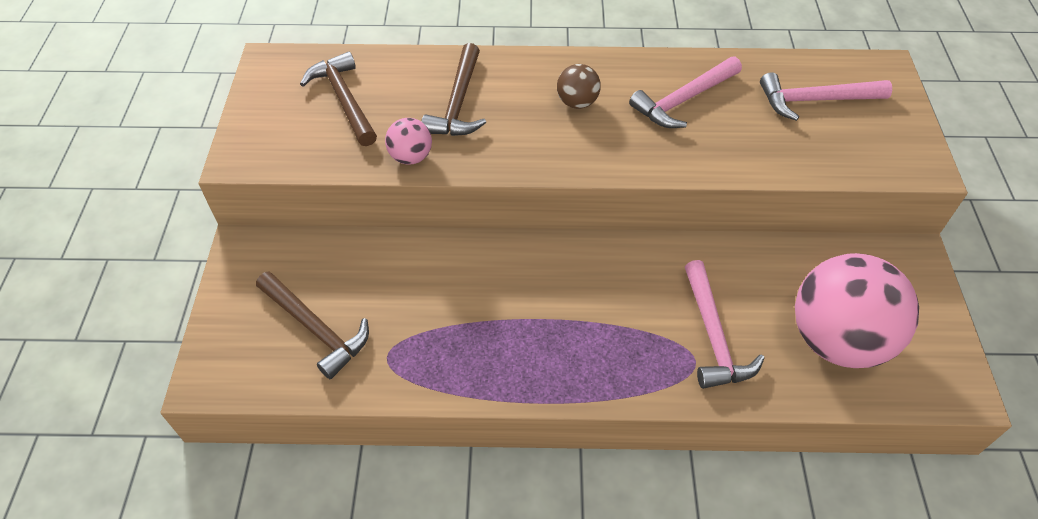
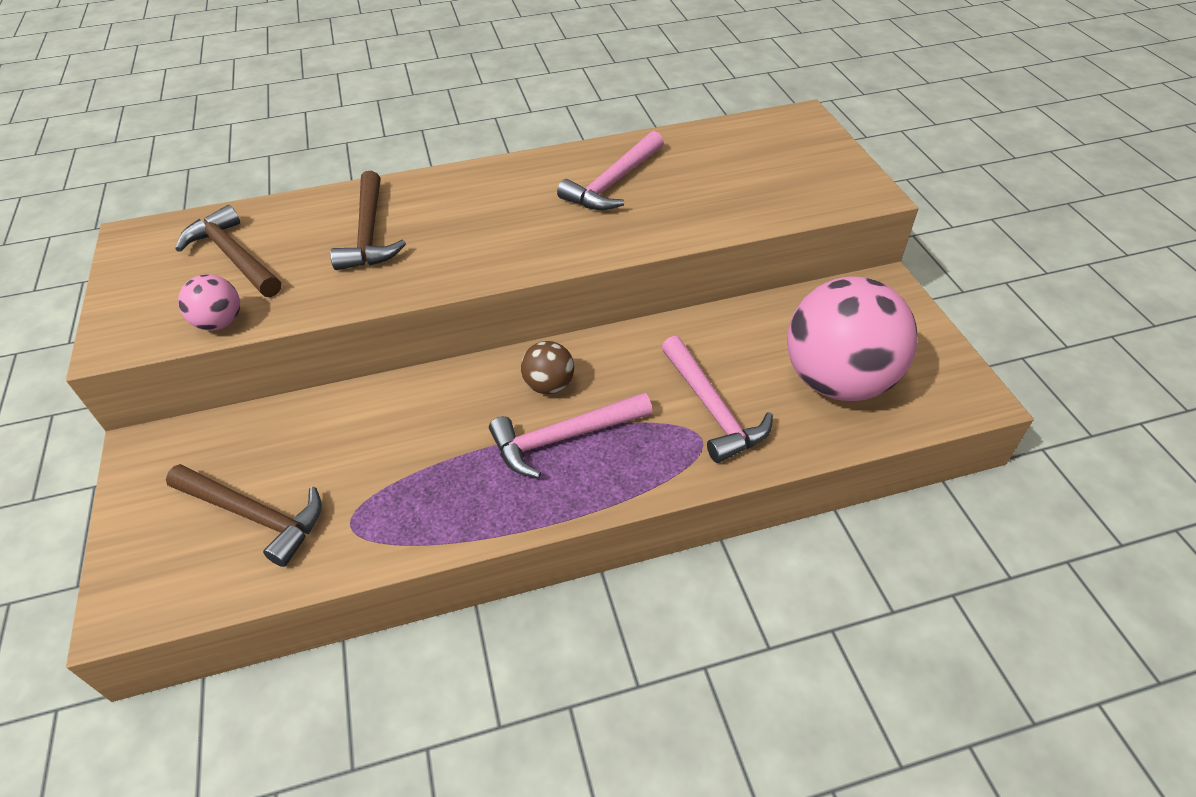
camera: 15 degrees left, 5 degrees down
(411, 157) = (327, 297): pink ball -> pink ball (220, 323)
(577, 102) = (501, 207): brown ball -> brown ball (549, 385)
(815, 100) = (745, 158): pink hammer -> pink hammer (563, 438)

